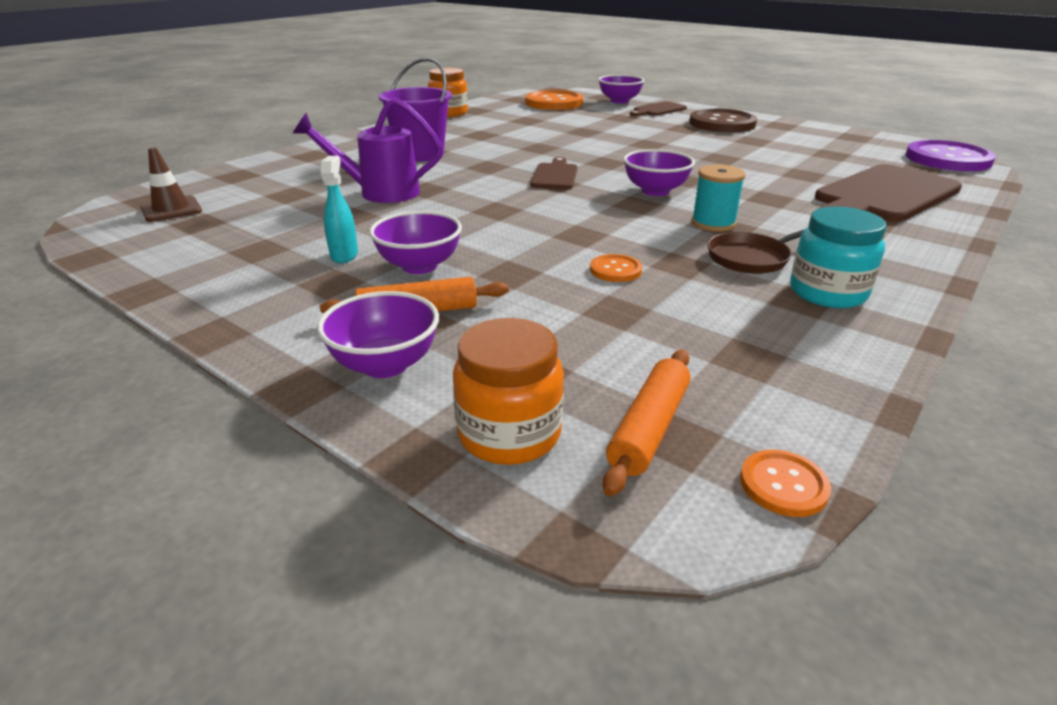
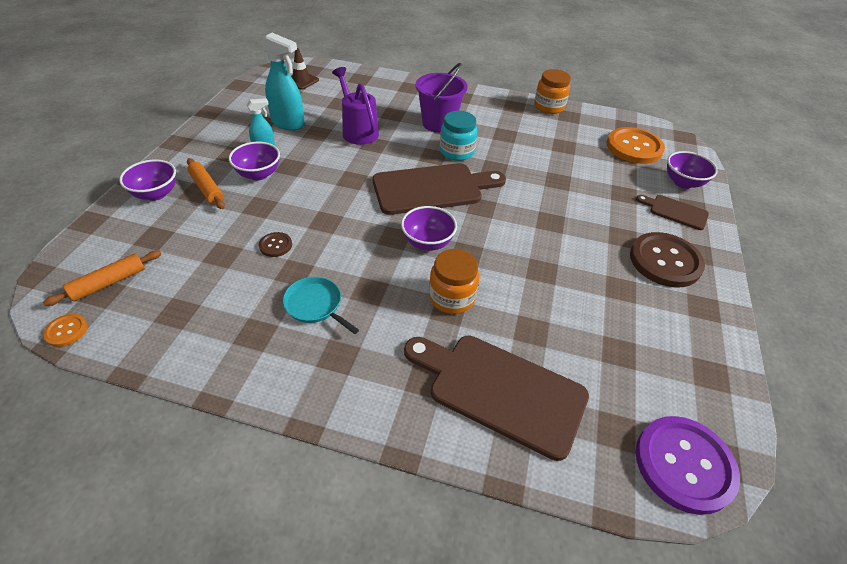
camera: 65 degrees right, 15 degrees up
(295, 231) = (288, 124): none -> turquoise spray bottle
(509, 434) = (104, 242): orange jar -> orange jar (452, 297)
(555, 175) = (432, 188): brown cutting board -> brown cutting board, size x1.97
(615, 270) = (275, 245): orange button -> brown button
(649, 428) = (109, 283): orange rolling pin -> orange rolling pin turned 45 degrees counterclockwise
(713, 223) = (373, 280): turquoise spool -> none
(751, 258) = (315, 305): brown pan -> turquoise pan
(827, 293) = (269, 347): turquoise jar -> turquoise jar (456, 152)

